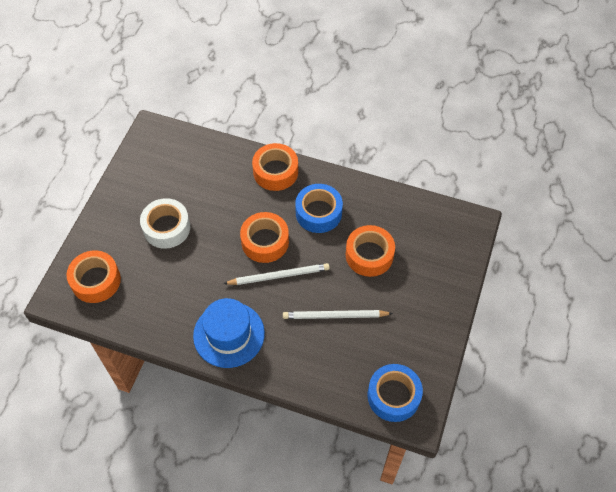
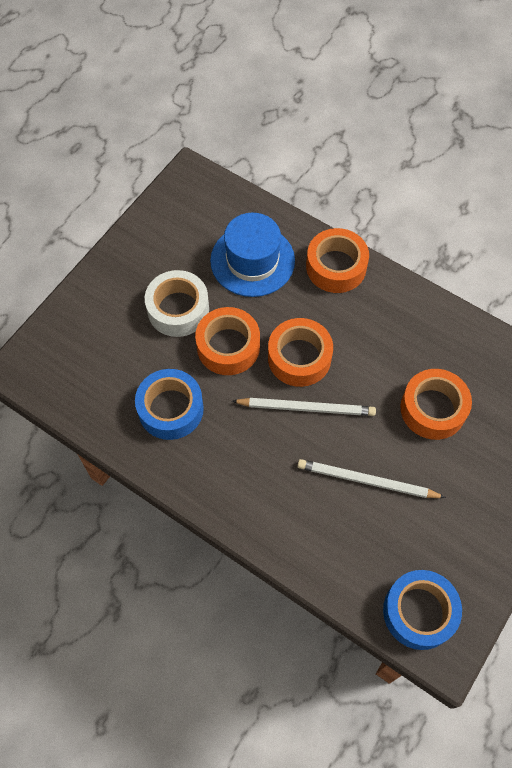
camera: 15 degrees right, 5 degrees up
(96, 281) = (73, 358): orange tape -> orange tape (228, 346)
(229, 334) = (222, 471): blue hat -> blue hat (252, 260)
(318, 213) = (379, 335): blue tape -> blue tape (170, 409)

